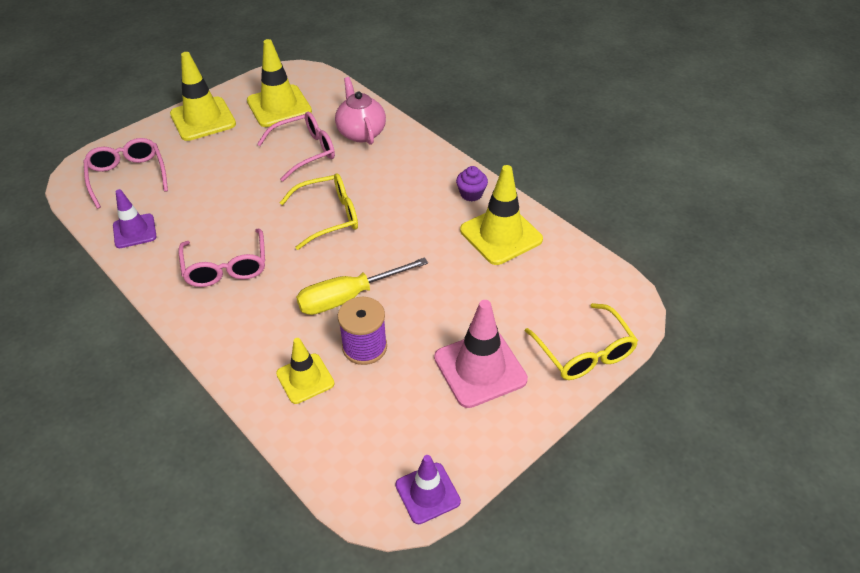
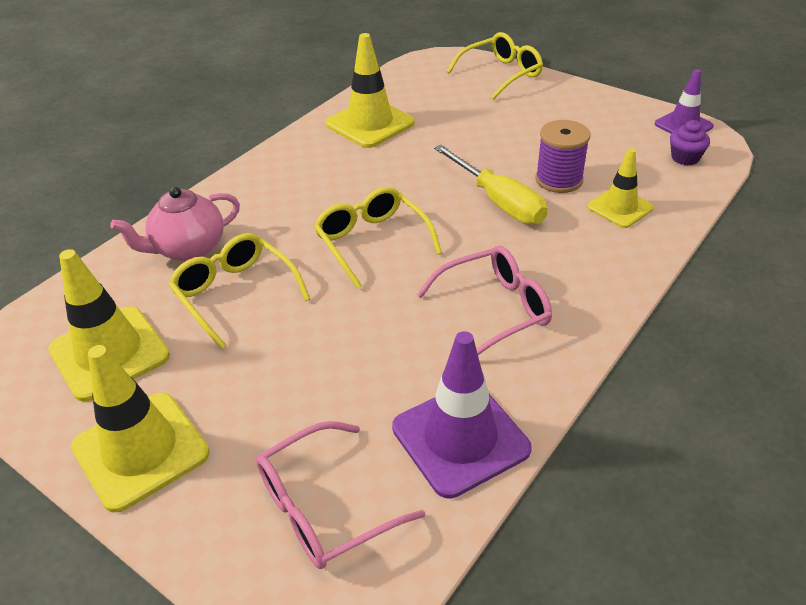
camera: 100 degrees left, 5 degrees down
(134, 231) = (460, 438): purple traffic cone -> purple traffic cone, size x1.61
(305, 151) = (235, 294): pink glasses -> yellow glasses
(471, 194) = (308, 147): purple cupcake -> purple cupcake (685, 158)
(480, 368) = (546, 117): pink traffic cone -> none

